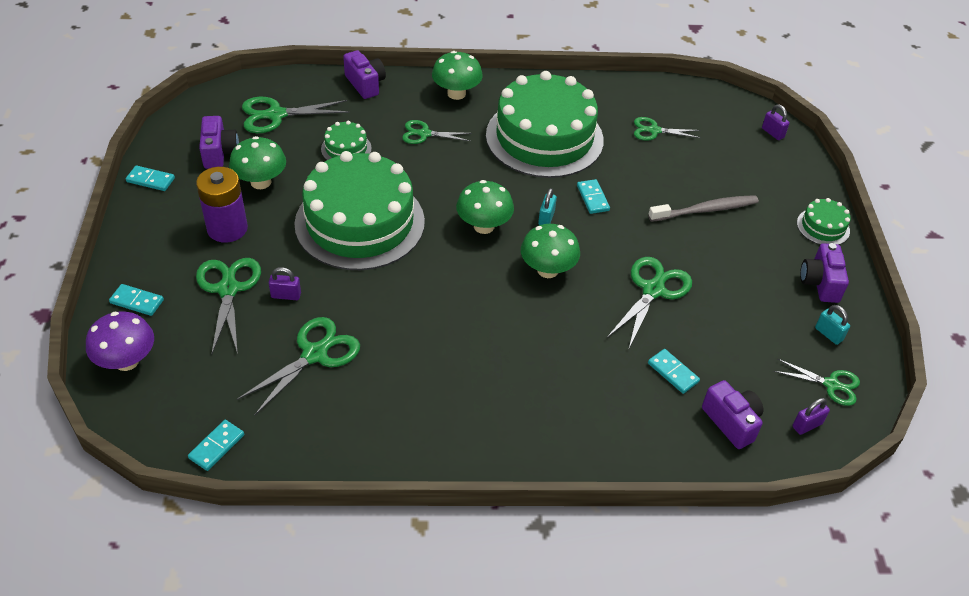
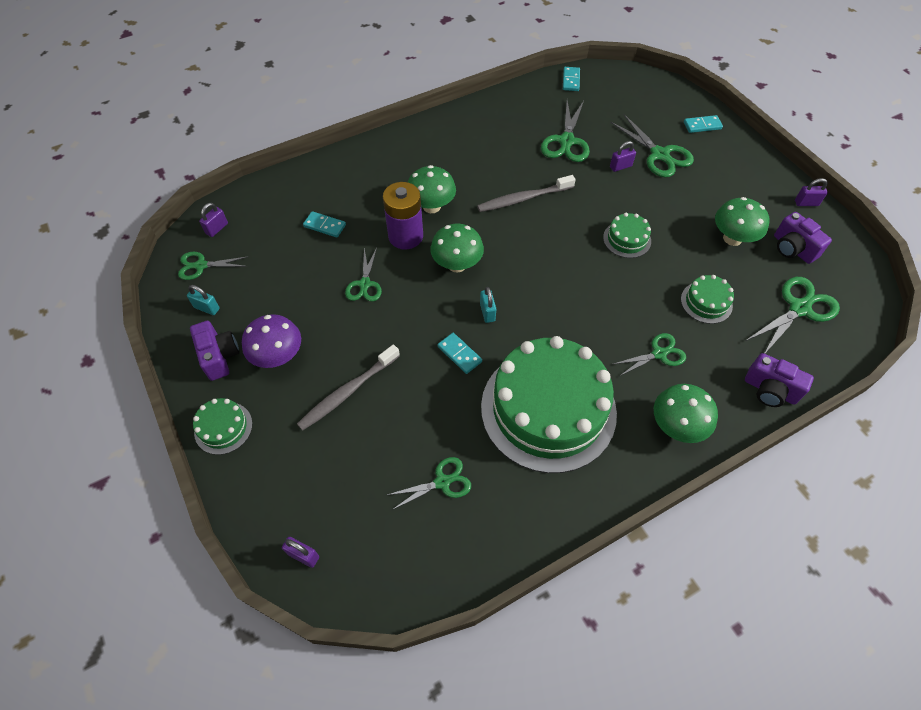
camera: 155 degrees right, 10 degrees up
(127, 361) = (665, 96): purple mushroom -> purple mushroom (278, 356)
(150, 180) = (806, 203): turquoise domino -> purple padlock
(227, 228) = (709, 192): purple battery -> purple battery (405, 236)
(360, 222) = (627, 239): green cake -> green cake, size x0.42
(427, 307) = (523, 199): none -> grey toothbrush
(484, 226) = (532, 280): green mushroom -> green mushroom (431, 206)
(653, 290) = (365, 284): green scissors -> green scissors, size x0.64
(731, 422) = (272, 209): purple camera -> none

